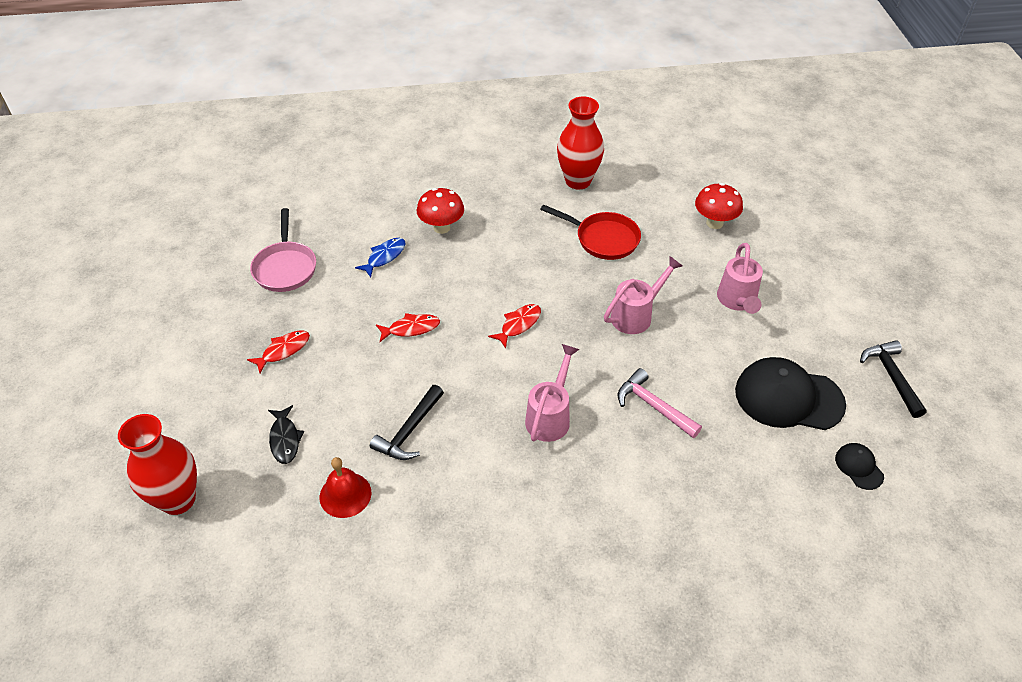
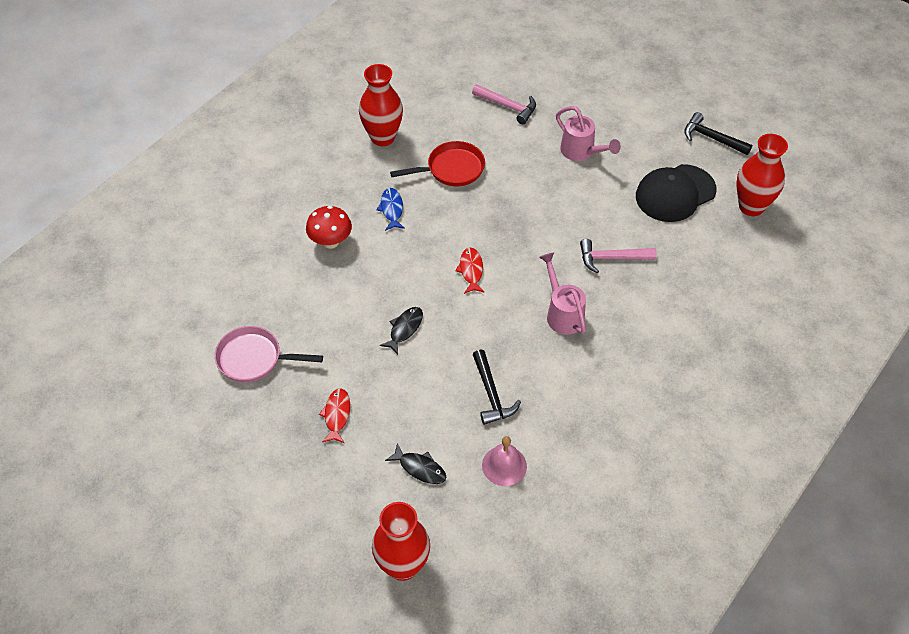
camera: 45 degrees left, 5 degrees up
(285, 267) = (254, 359): pink pan -> pink pan turned 150 degrees clockwise
(345, 495) = (504, 465): red bell -> pink bell
(384, 257) = (318, 294): blue fish -> blue fish (391, 209)
(411, 328) = (404, 329): red fish -> black fish
(636, 315) = (534, 207): pink watering can -> none
(714, 223) = (507, 106): red mushroom -> pink hammer
(859, 467) = (751, 206): black cap -> red vase

